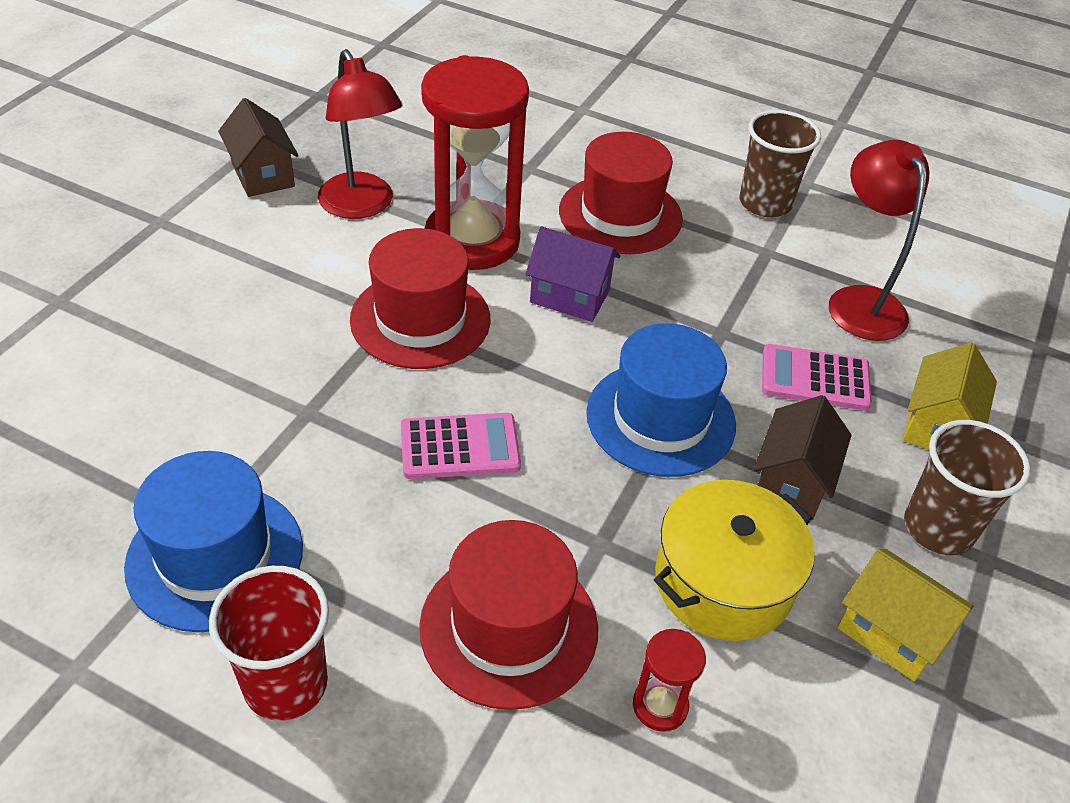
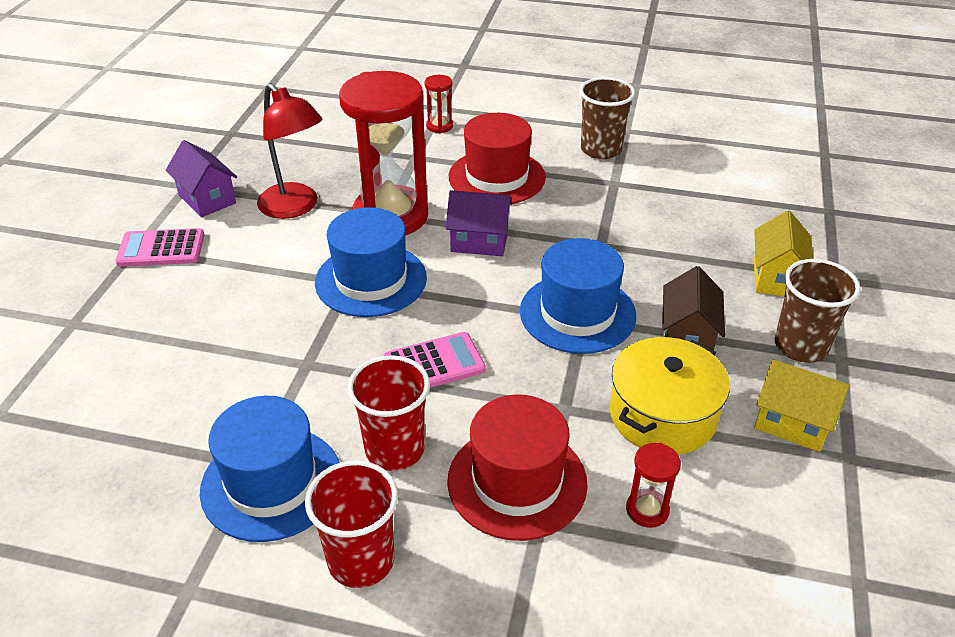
camera: 10 degrees left, 5 degrees down
(263, 175) = (207, 199): brown house -> purple house
(374, 548) = (394, 449): none -> red cup
(420, 319) = (371, 280): red hat -> blue hat
(572, 133) = (439, 126): none -> red hourglass
(815, 378) = (679, 263): pink calculator -> pink calculator (161, 249)
(860, 301) = (693, 204): red lamp -> none

